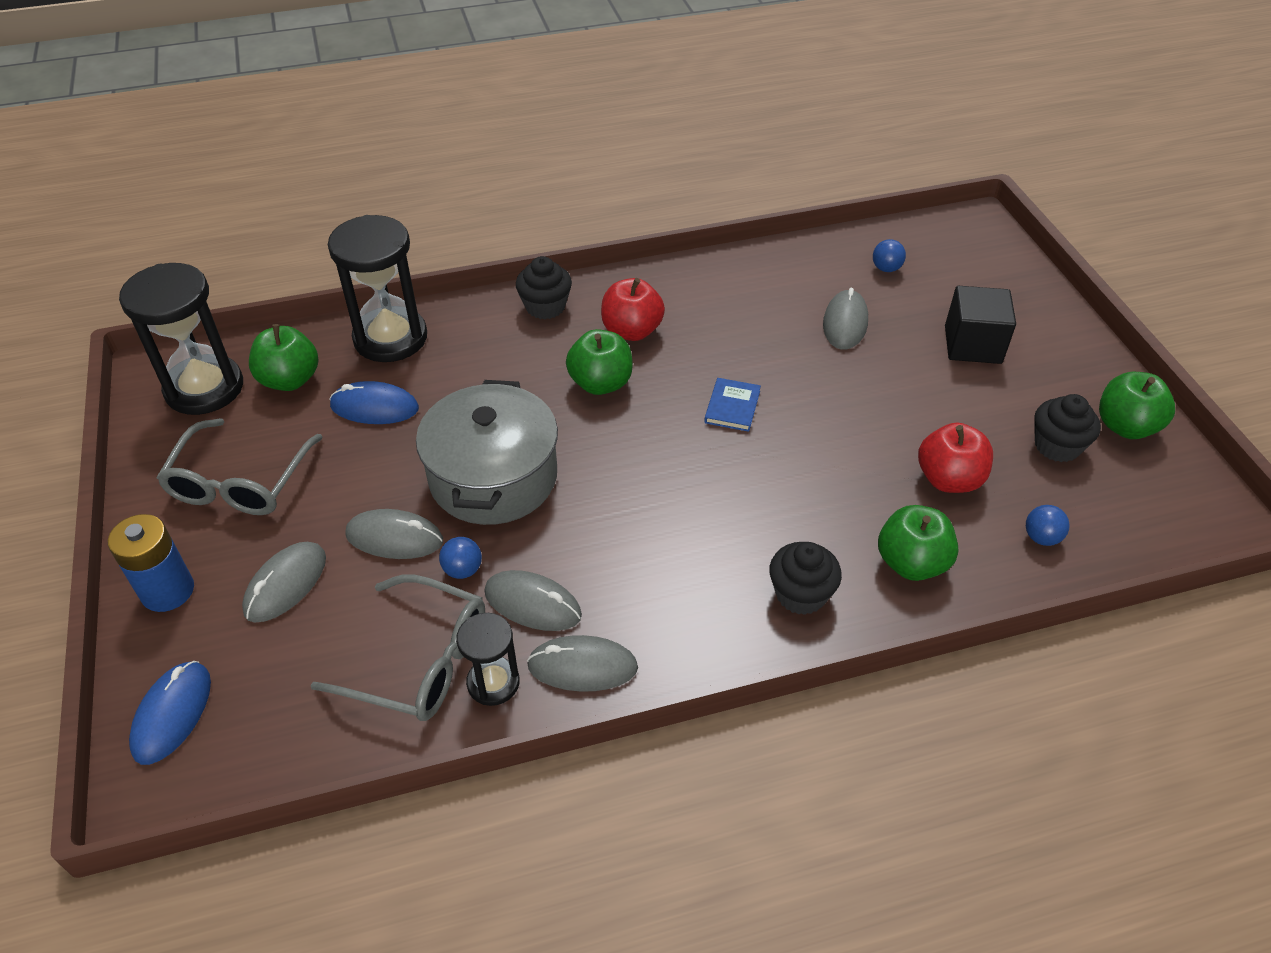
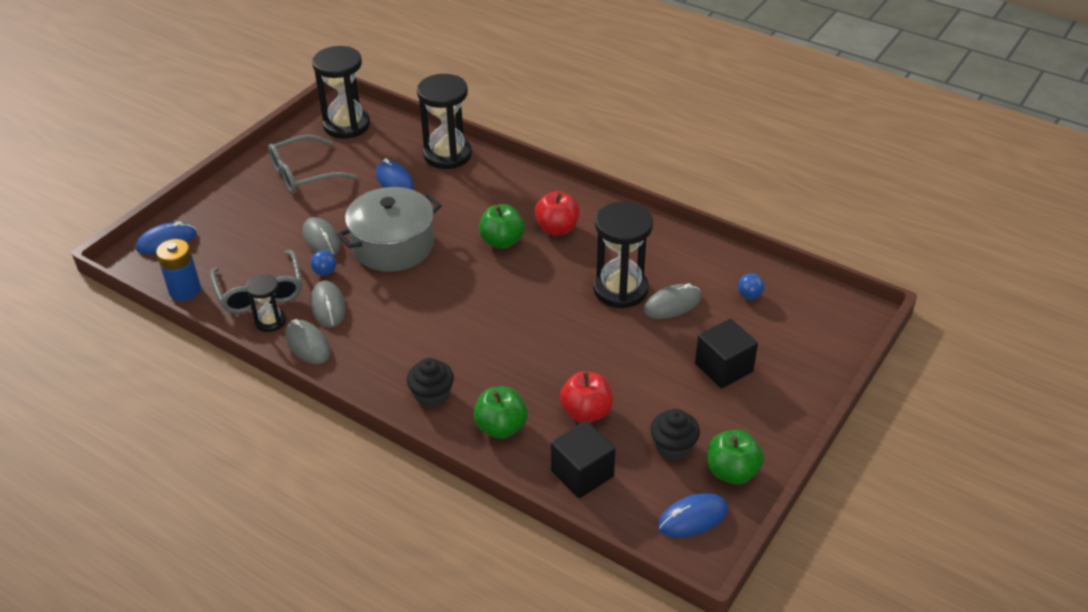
camera: 50 degrees right, 5 degrees down
(168, 591) = (224, 197): blue battery -> blue battery (185, 290)
(286, 584) = (261, 226): grey mouse -> none
(290, 380) = (382, 145): green apple -> none
(545, 306) = (536, 188): black cupcake -> none
(732, 407) = (542, 298): blue book -> none
(783, 344) = (620, 289): none -> black hourglass
(1041, 537) = (582, 473): blue ball -> black cube
(1170, 492) = (693, 518): none -> blue mouse

